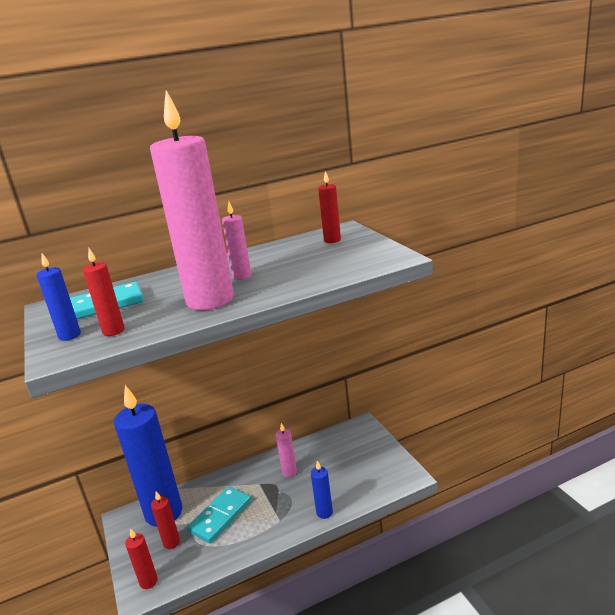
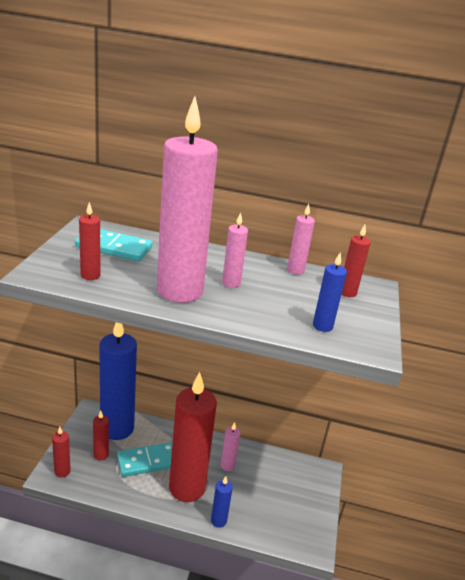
camera: 30 degrees right, 5 degrees up
(69, 335) = (64, 261): blue candle -> blue candle (322, 326)
(274, 510) = (187, 488): none -> red candle
(276, 247) = (295, 270): none -> pink candle

